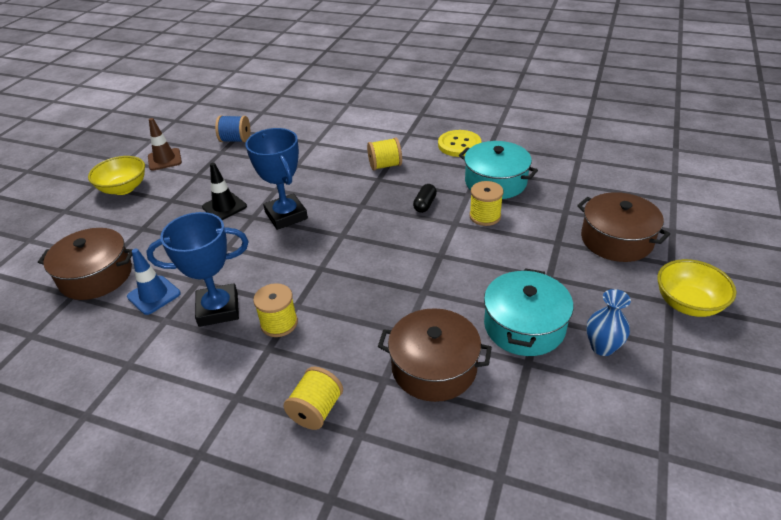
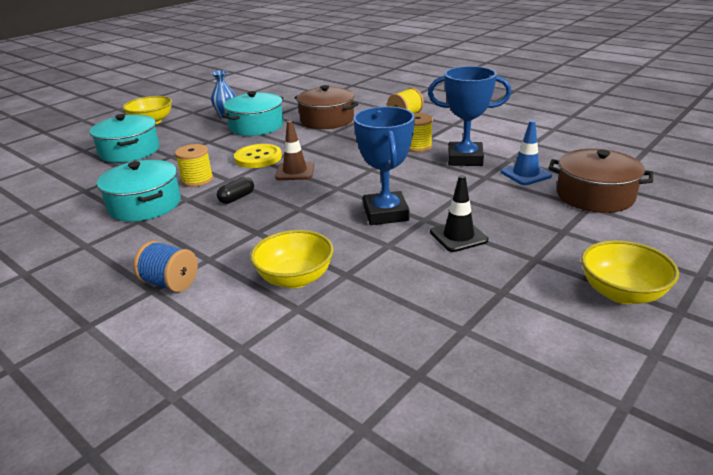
camera: 160 degrees left, 10 degrees down
(164, 159) = (570, 337): brown traffic cone -> brown traffic cone (295, 171)
(235, 140) = (434, 352): blue spool -> blue spool (170, 283)
(327, 156) = (295, 278): none -> yellow bowl
(385, 165) = (233, 247): yellow spool -> none
(459, 145) = (115, 255): yellow button -> yellow button (258, 158)
(616, 239) = (129, 151): brown pot -> turquoise pot

